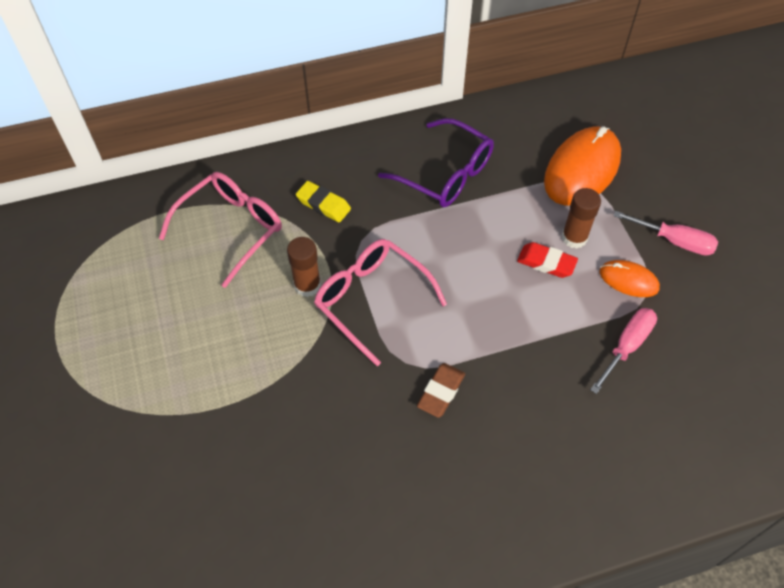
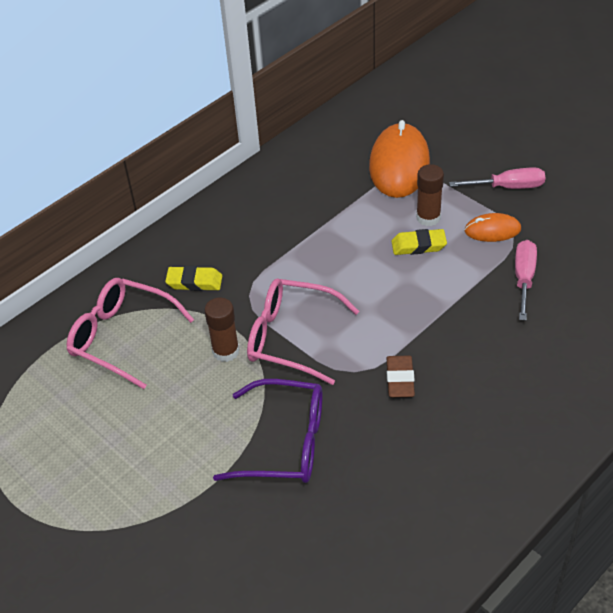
camera: 25 degrees left, 10 degrees down
(231, 229) = (121, 337): pink glasses -> pink glasses turned 75 degrees counterclockwise
(446, 174) = (287, 214): purple glasses -> purple glasses (285, 443)
(546, 263) = (418, 245): red eraser -> yellow eraser

